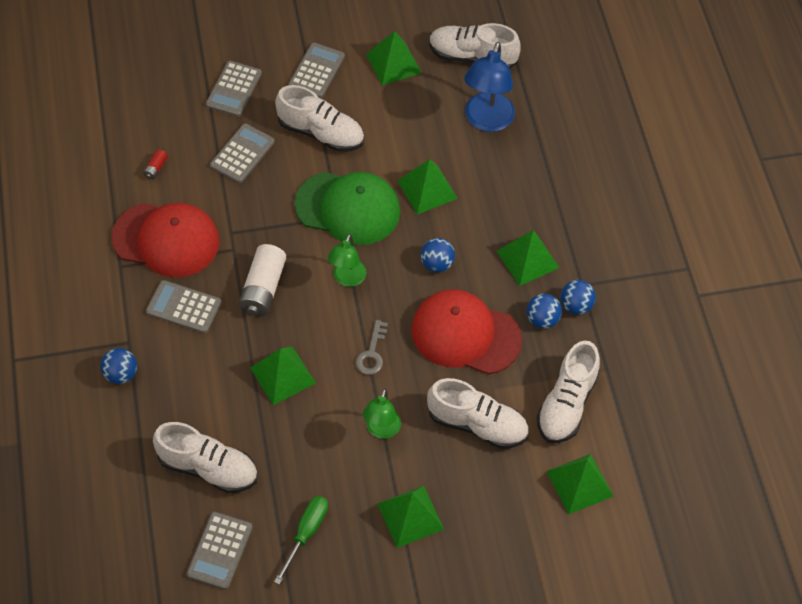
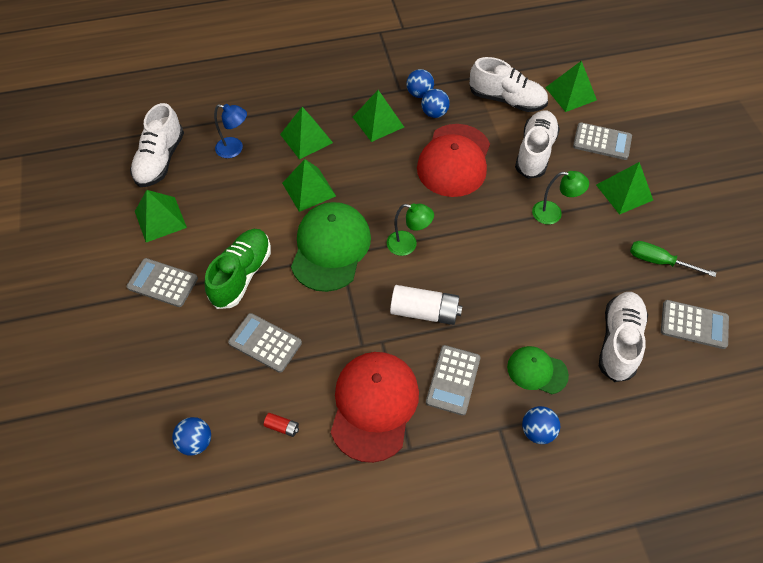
camera: 90 degrees left, 0 degrees up
(184, 383) = (537, 371): none -> green cap
(234, 89) = (179, 358): grey calculator -> grey calculator (602, 141)
(282, 375) = (514, 289): green pyramid -> green pyramid (306, 138)
(321, 133) = (242, 274): white shoe -> green shoe
(372, 353) = (481, 223): grey key -> none
(437, 264) = (387, 181): blue ball -> blue ball (196, 442)
(486, 121) = (235, 149): blue lamp -> blue lamp, size x0.62

